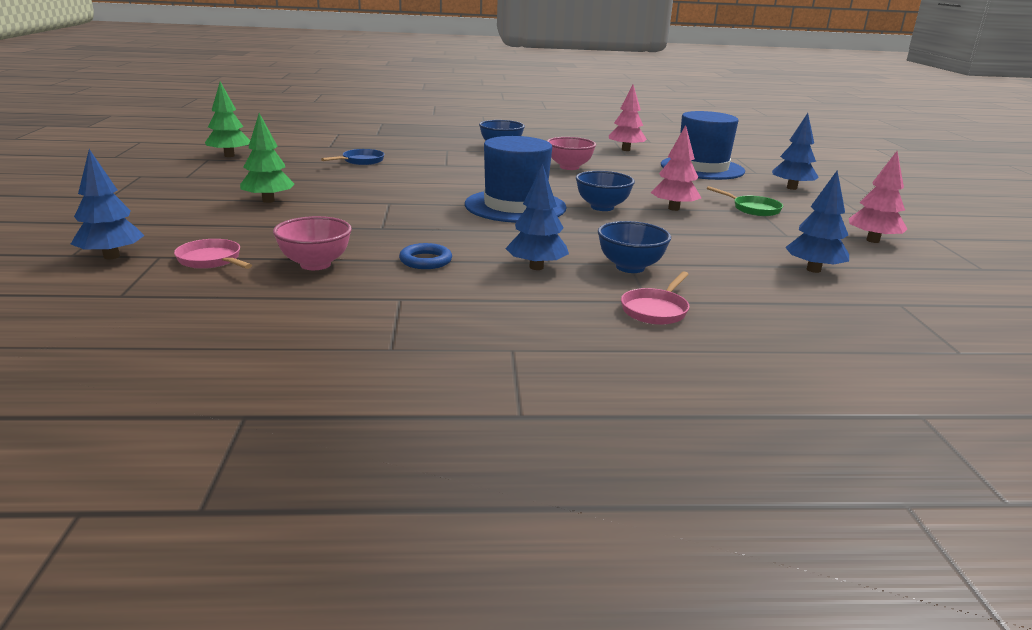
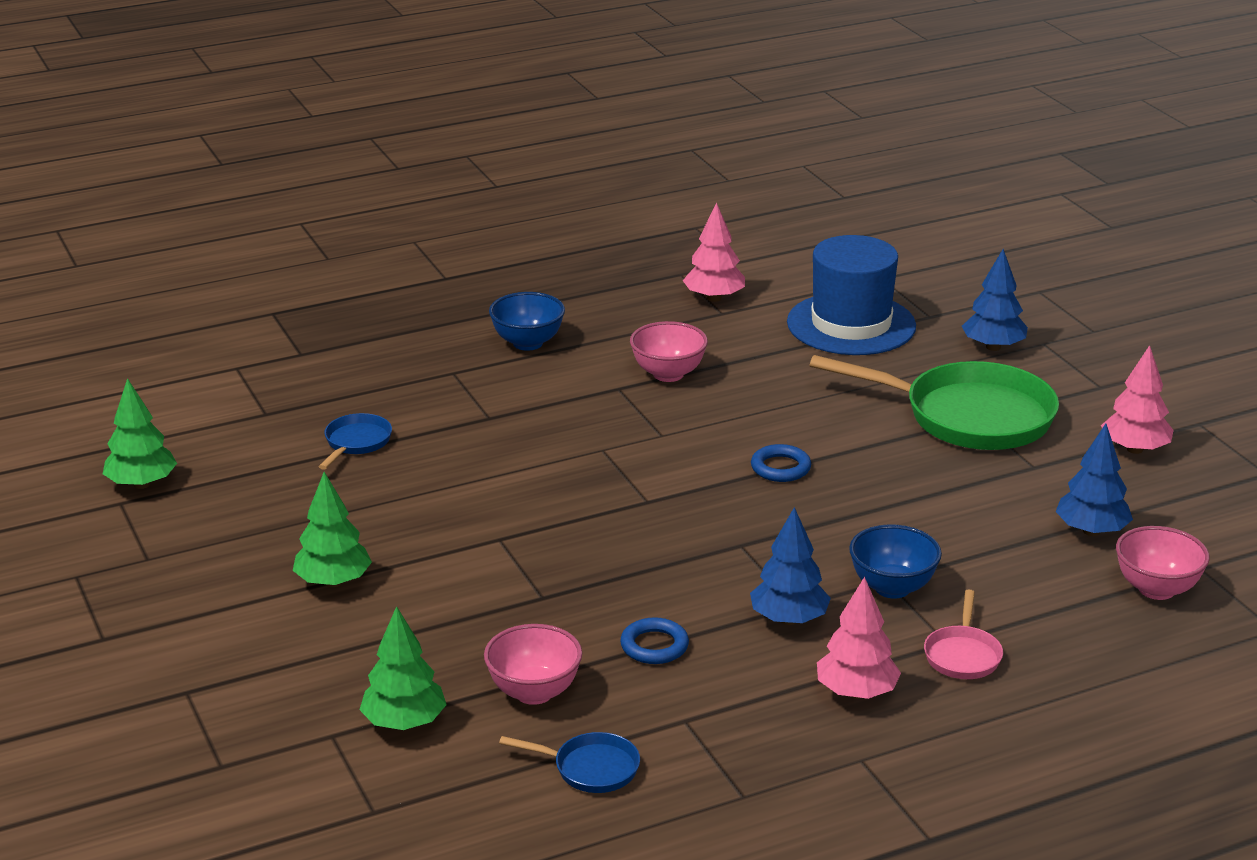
camera: 20 degrees left, 5 degrees up
(112, 256) = (274, 753): blue tree -> none
(211, 260) = (404, 723): pink pan -> green tree
(298, 307) = (591, 768): none -> blue pan
(515, 206) = (669, 498): blue hat -> none
(602, 207) = (780, 468): blue bowl -> blue ring
(674, 208) = (871, 444): pink tree -> pink tree (856, 692)
(753, 209) = (968, 416): green pan -> green pan, size x2.24
(853, 308) = (1156, 589): none -> pink bowl

